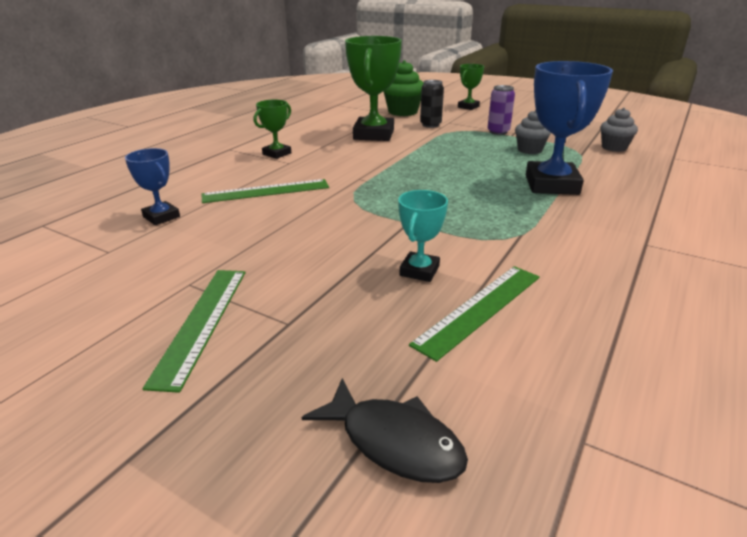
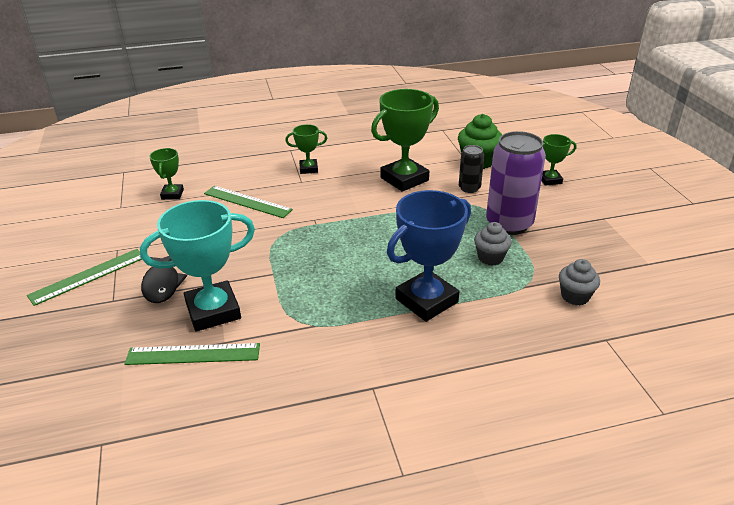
camera: 45 degrees right, 5 degrees up
(161, 217) = (172, 194): blue trophy -> green trophy
(394, 442) = (51, 384): black fish -> black fish (162, 284)
(419, 271) = (213, 311): turquoise trophy -> turquoise trophy, size x1.93
(498, 132) = (509, 224): purple can -> purple can, size x1.95

